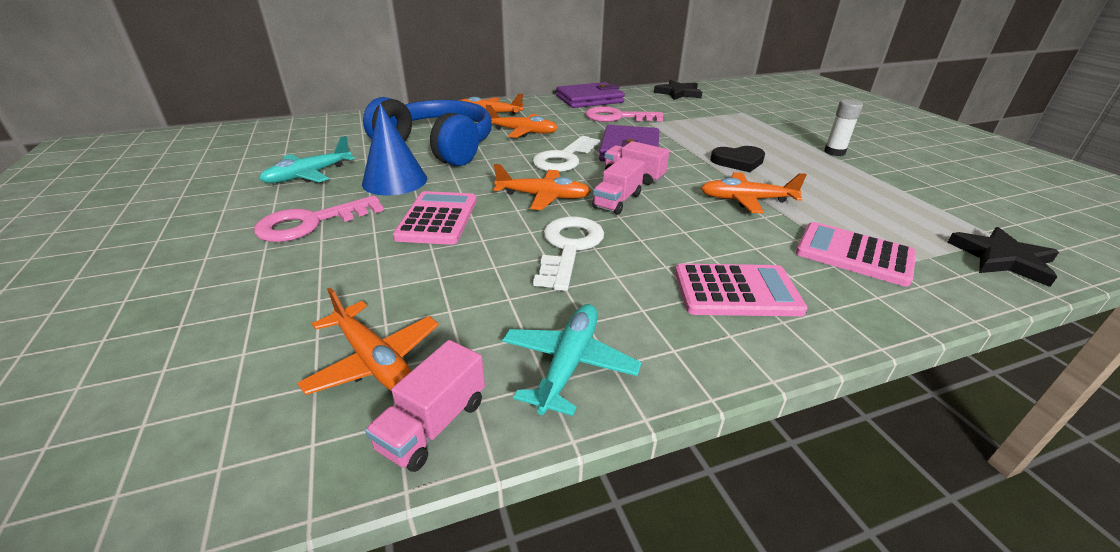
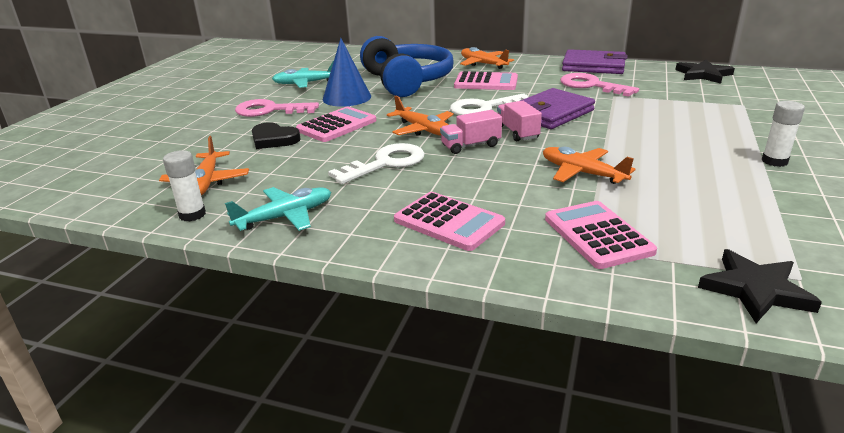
camera: 40 degrees right, 5 degrees down
(433, 424) = (192, 215): pink truck -> white glue stick
(522, 132) = (486, 82): orange plane -> pink calculator
(738, 161) = (639, 144): black heart -> black heart (274, 139)

